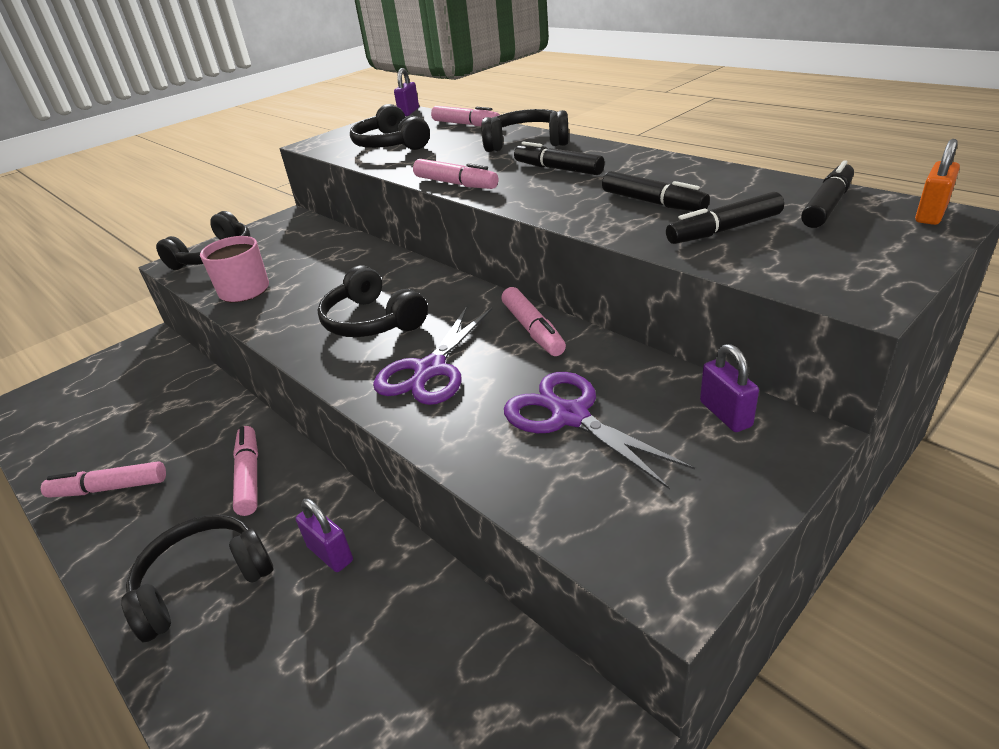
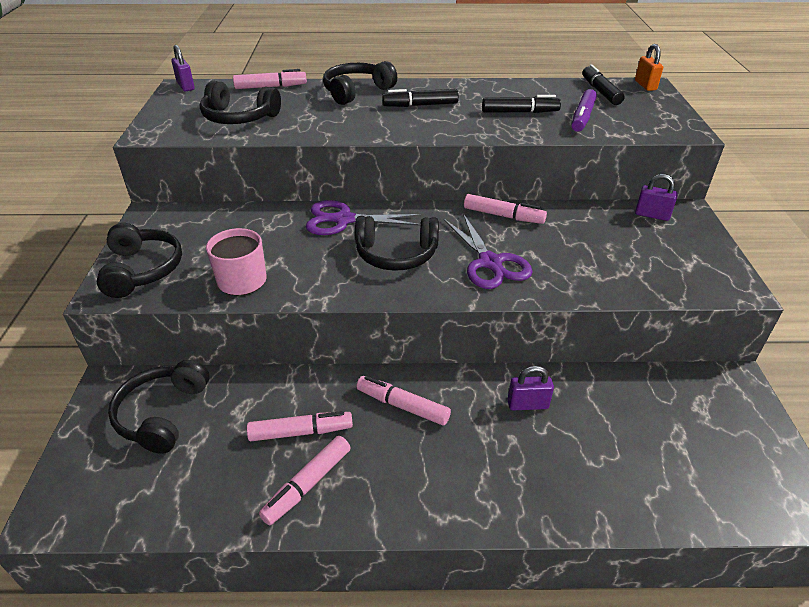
camera: 50 degrees left, 5 degrees up
(203, 582) = (486, 470): black headphones -> black headphones (162, 414)
(455, 183) = (369, 133): pink marker -> pink marker (300, 432)
(570, 416) = (598, 248): purple scissors -> purple scissors (344, 220)
(724, 230) = (582, 117): black marker -> purple marker

